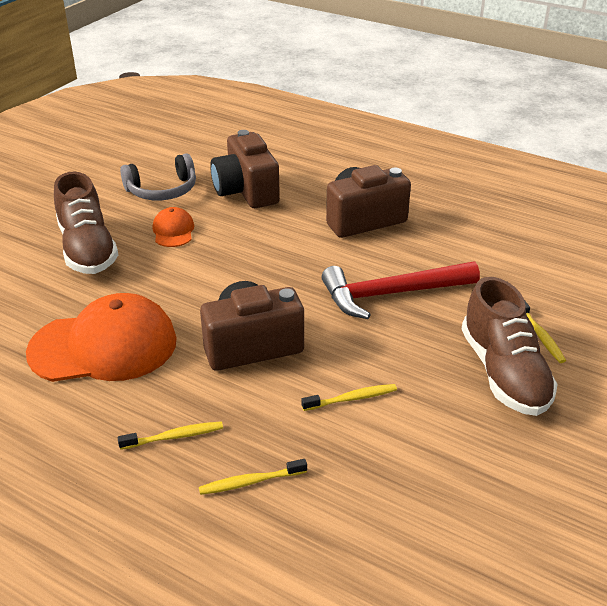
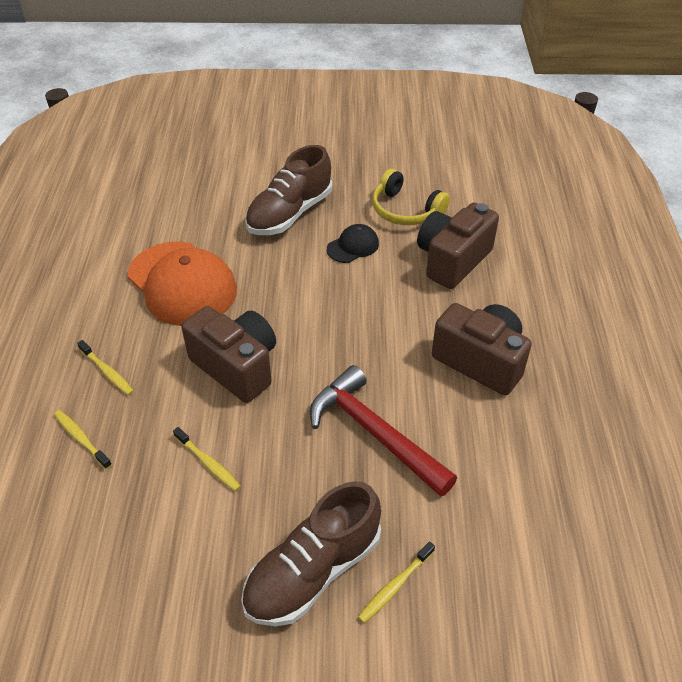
camera: 60 degrees right, 10 degrees up
(162, 190) = (405, 210): grey headphones -> yellow headphones
(173, 231) = (353, 246): orange cap -> black cap

